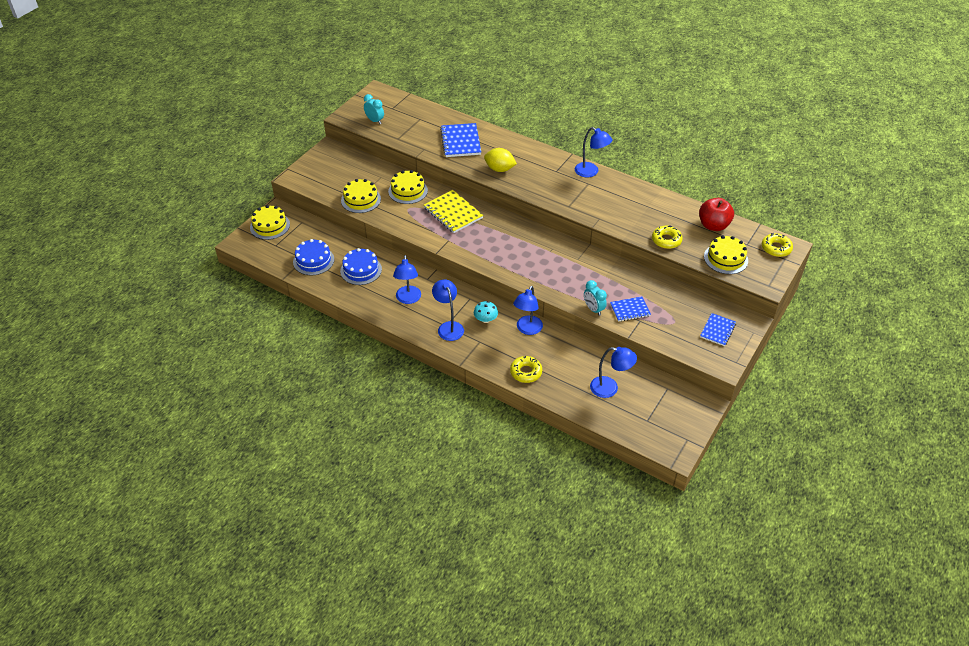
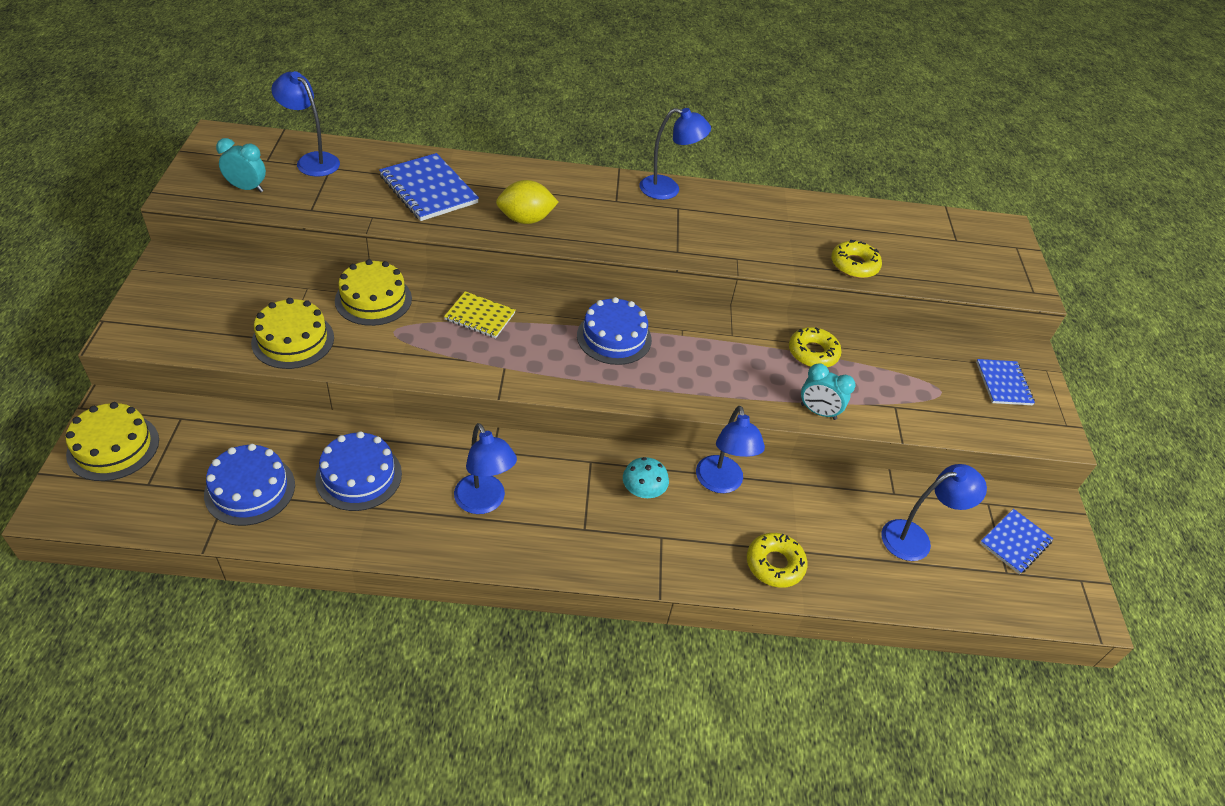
camera: 35 degrees left, 0 degrees up
(448, 327) = (591, 529): blue lamp -> blue lamp (312, 160)
(453, 213) = (480, 316): yellow notebook -> yellow notebook, size x0.62
(513, 242) = (614, 337): none -> blue cake
(630, 310) = (868, 394): blue notebook -> blue notebook (1015, 542)
(713, 225) = (893, 225): red apple -> none
(725, 258) = (950, 269): yellow cake -> none
(776, 248) = (994, 235): yellow donut -> yellow donut (813, 353)

